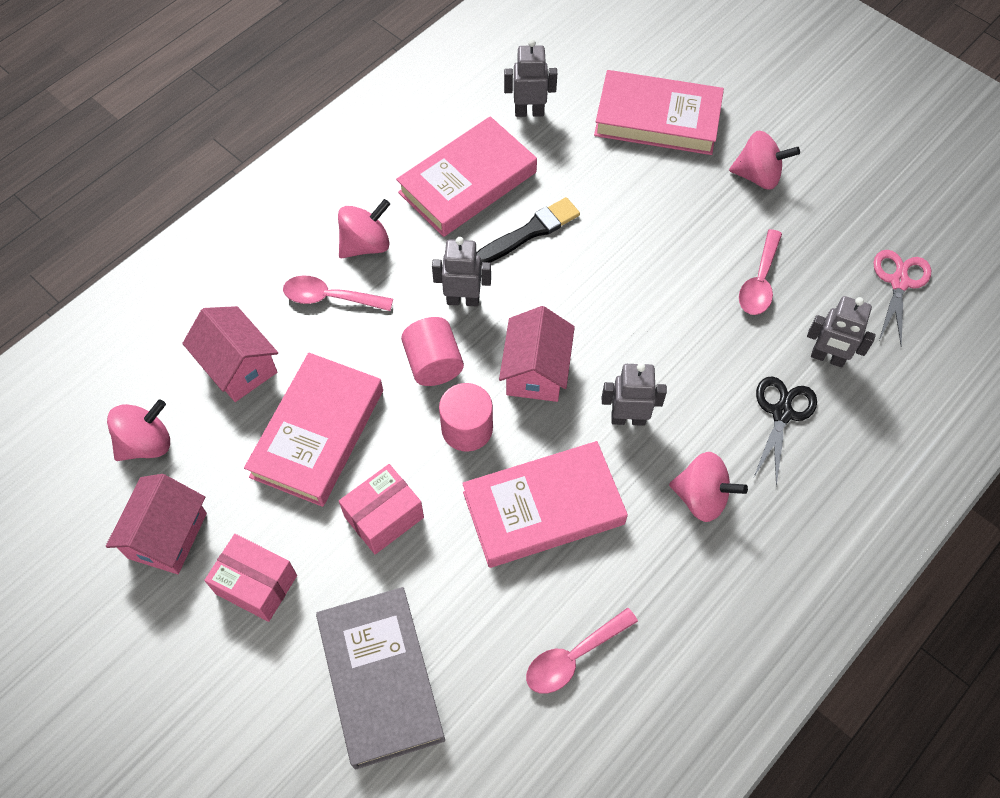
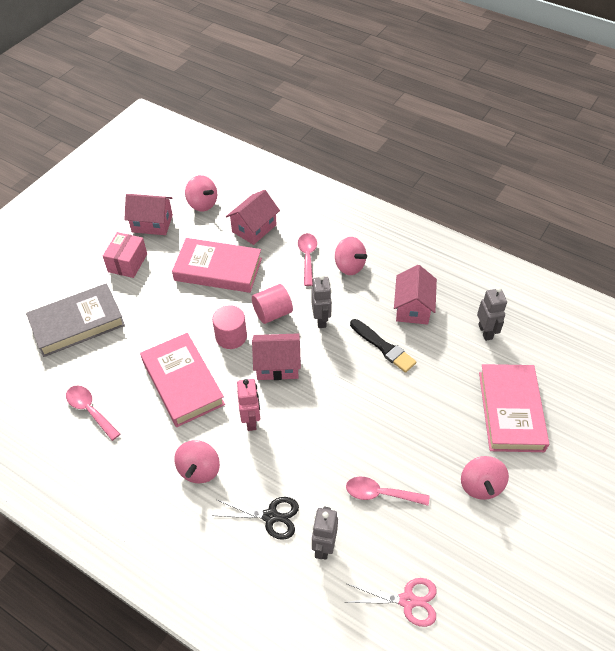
camera: 80 degrees right, 10 degrees down
(384, 517) = (170, 308): pink box -> none
(468, 182) = (412, 308): pink book -> pink house
(628, 418) = (251, 420): grey robot -> pink robot

